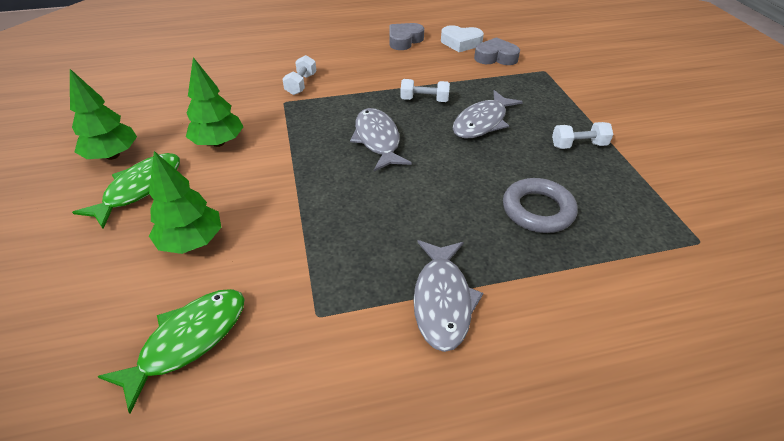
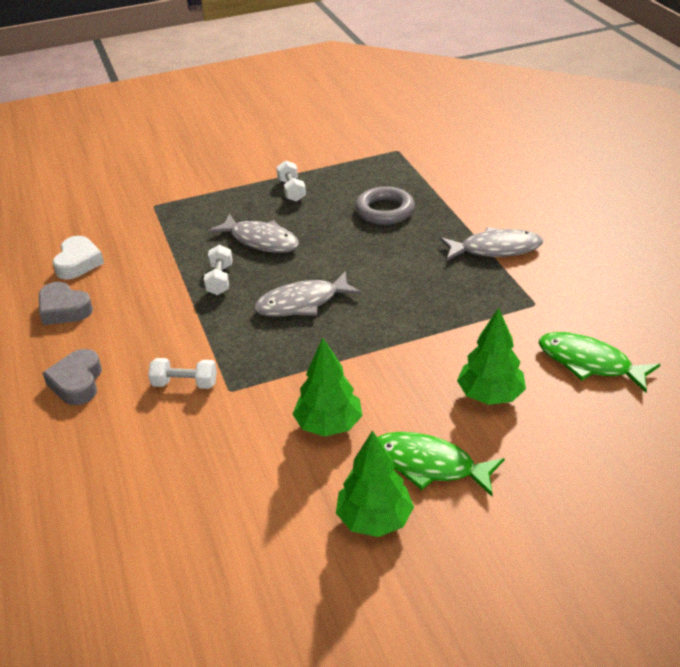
camera: 95 degrees left, 5 degrees down
(495, 57) = (120, 236): grey heart -> grey heart (77, 382)

